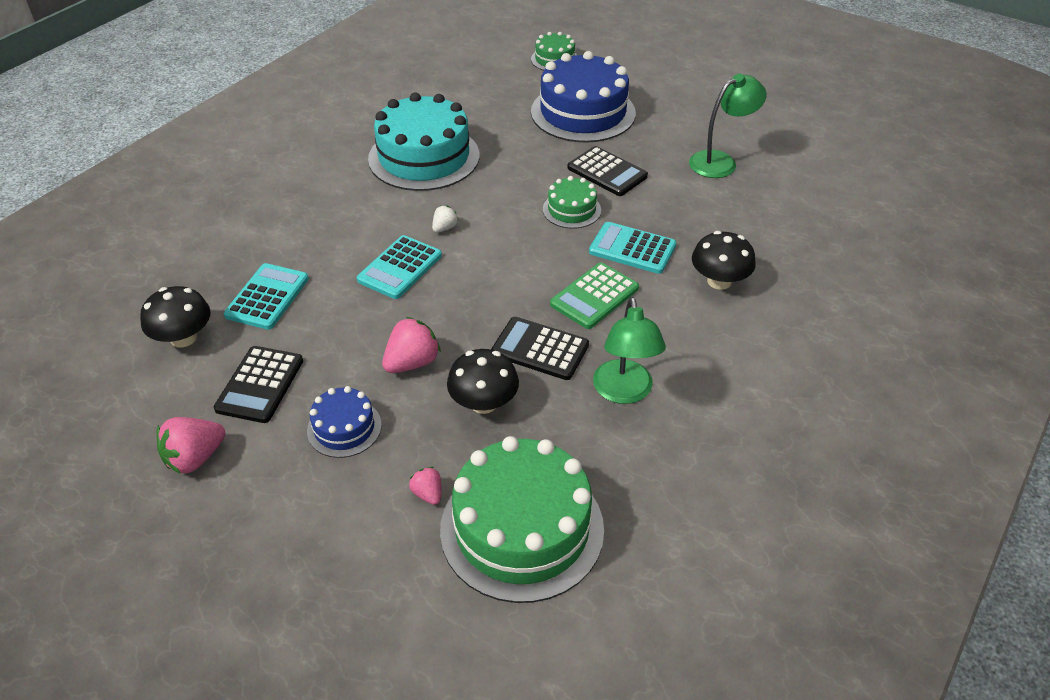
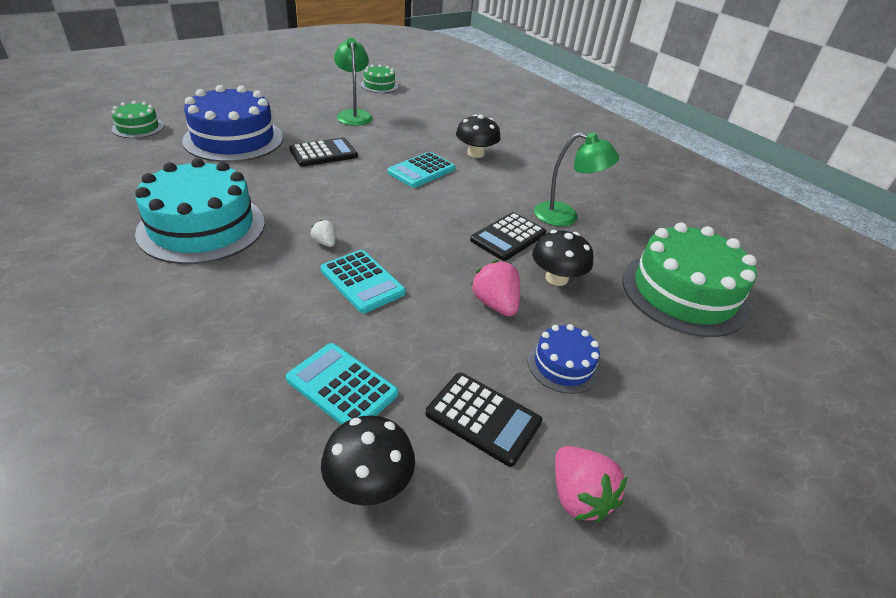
camera: 75 degrees left, 5 degrees down
(428, 494) = (647, 331): pink strawberry -> none
(571, 210) = (356, 179): green cake -> green cake (379, 85)
(594, 296) = (463, 199): green calculator -> none

